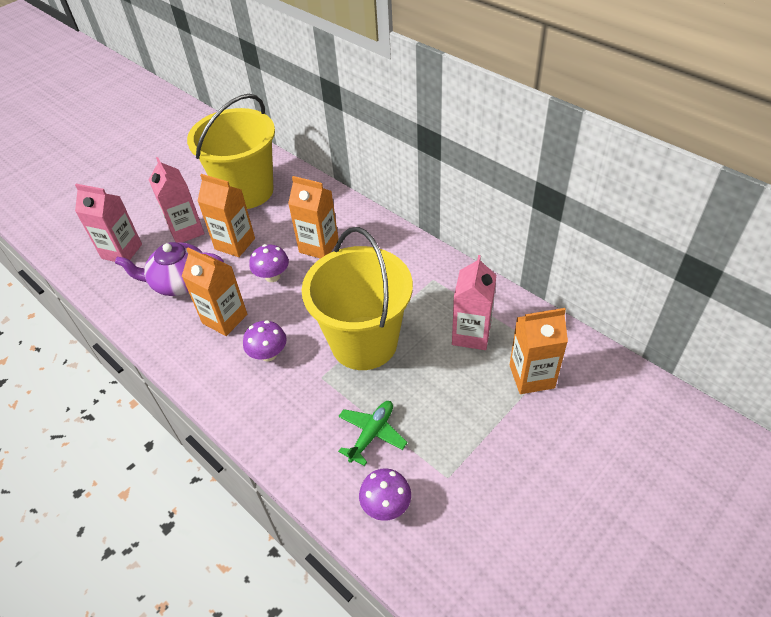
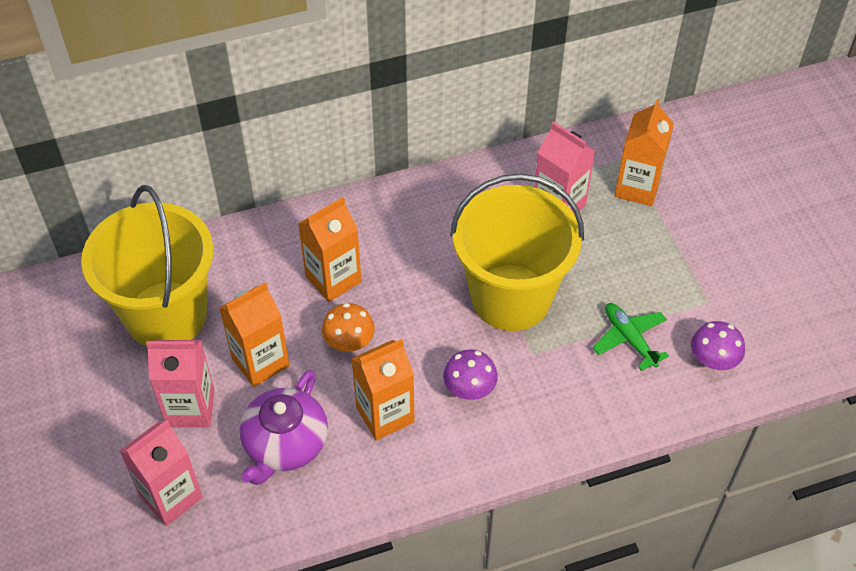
camera: 65 degrees left, 5 degrees up
(272, 276) = (349, 343): purple mushroom -> orange mushroom

